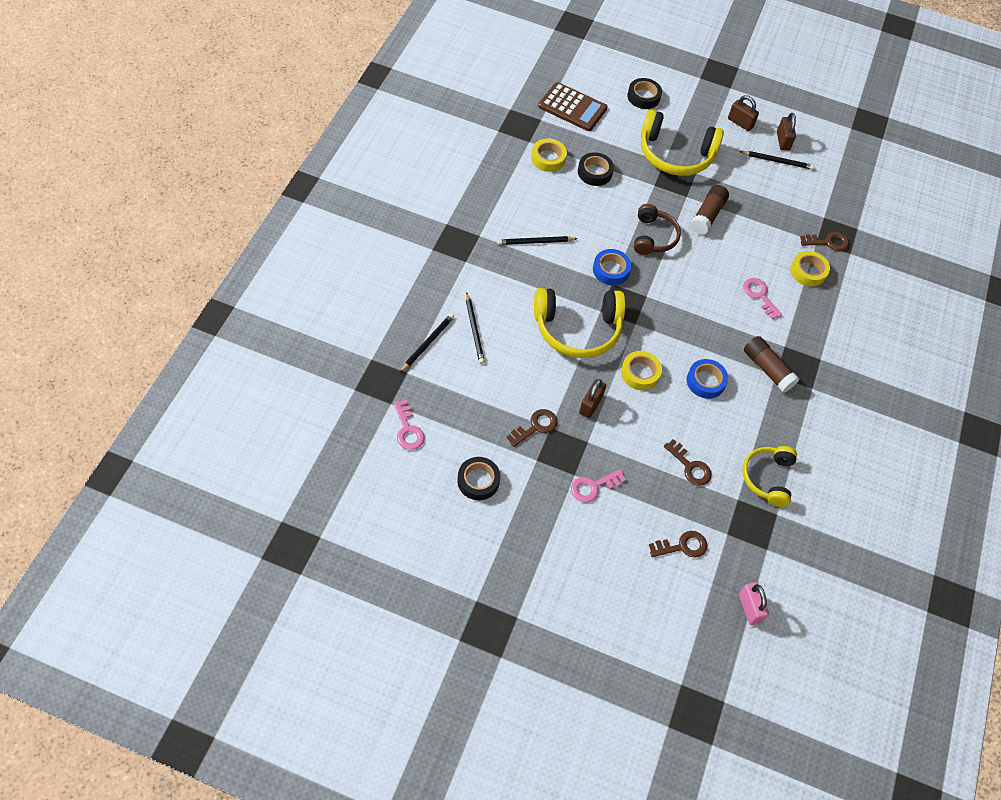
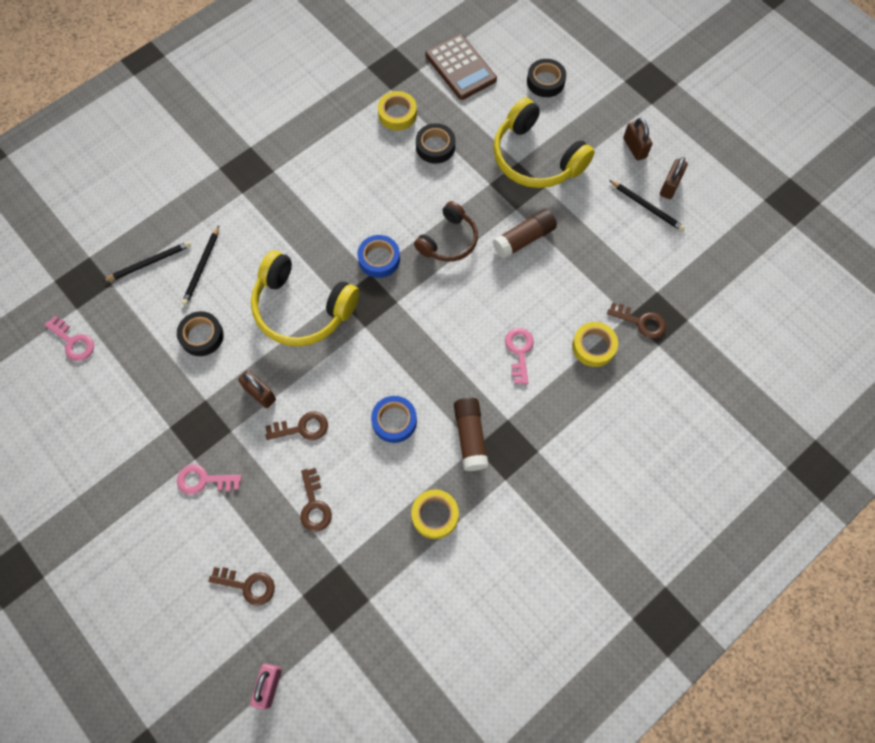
camera: 35 degrees right, 10 degrees up
(408, 430) = (73, 342): pink key -> pink key turned 60 degrees counterclockwise
(478, 481) = (101, 422): black tape -> black tape (202, 336)
(535, 242) = (323, 199): black pencil -> none
(536, 426) = (192, 392): brown key -> brown key (302, 428)
(590, 405) = (260, 394): brown padlock -> brown padlock turned 75 degrees clockwise
(640, 373) = (332, 382): yellow tape -> yellow tape (435, 515)
(768, 478) = (386, 556): yellow headphones -> none

